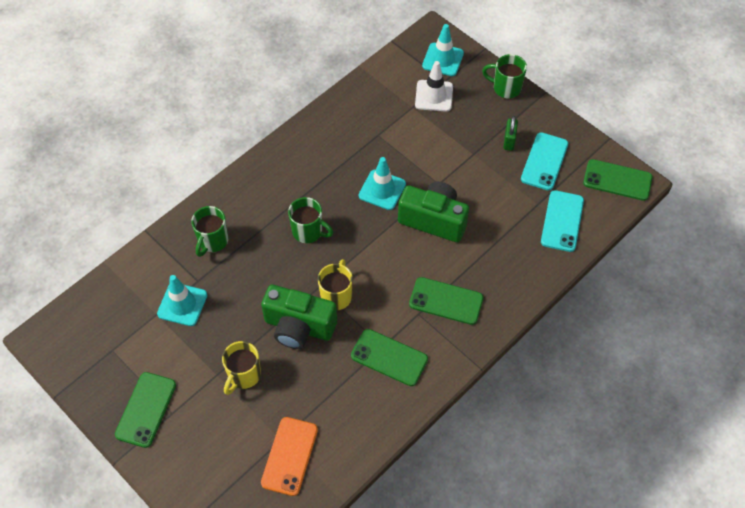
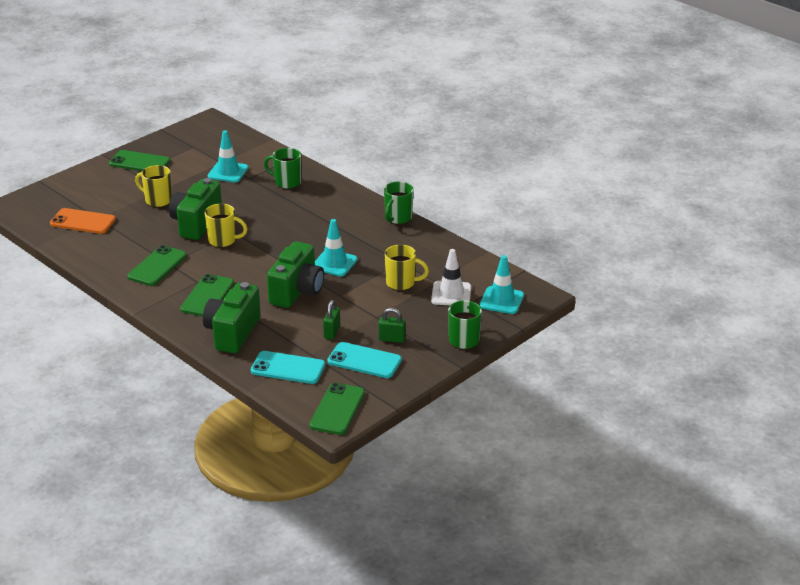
camera: 90 degrees right, 25 degrees down
(308, 232) = (291, 226): green mug -> green mug (398, 218)
(416, 133) = (401, 283): none -> yellow mug
(502, 188) = (332, 332): none -> green padlock
(509, 272) = (232, 333): none -> green camera

